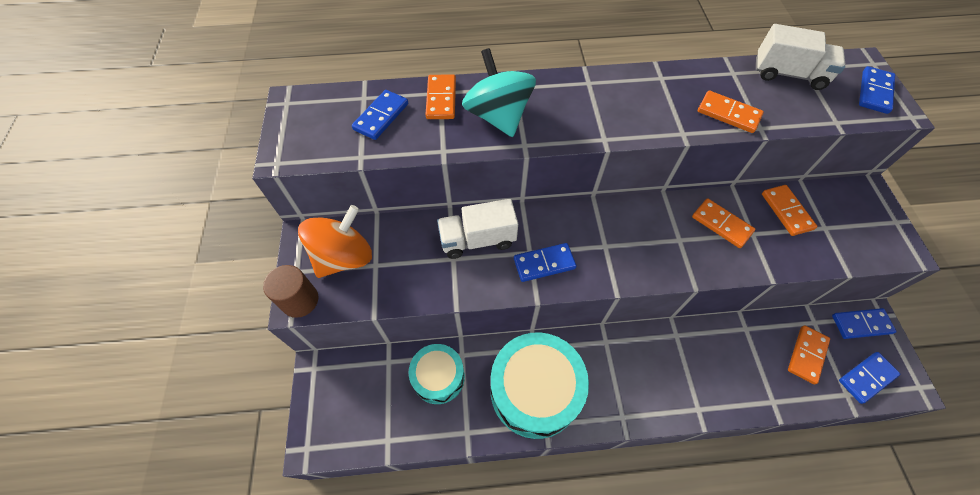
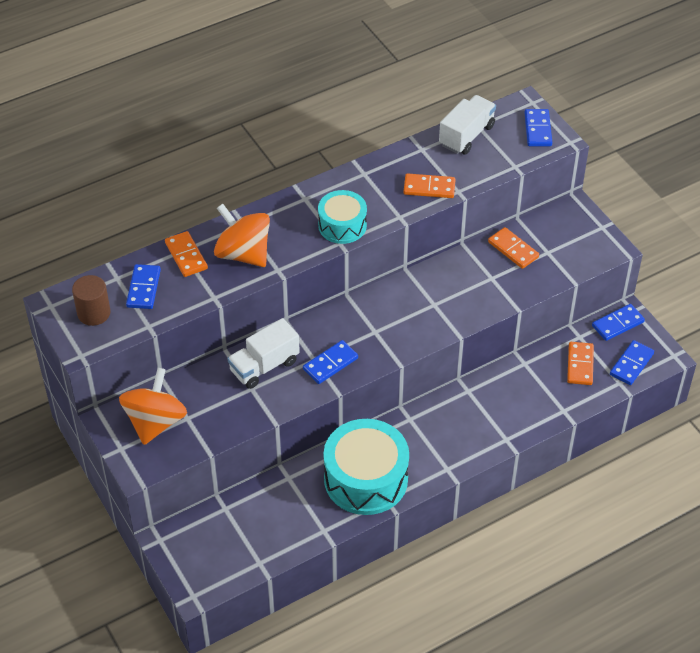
camera: 25 degrees left, 10 degrees down
(300, 300) = (140, 467): brown cylinder -> brown cylinder (94, 313)
(438, 377) = (277, 502): turquoise drum -> turquoise drum (342, 225)
(498, 116) = (243, 254): turquoise spinning top -> orange spinning top
(721, 224) = (463, 280): orange domino -> none
(788, 74) = (466, 135): white truck -> white truck turned 45 degrees counterclockwise

